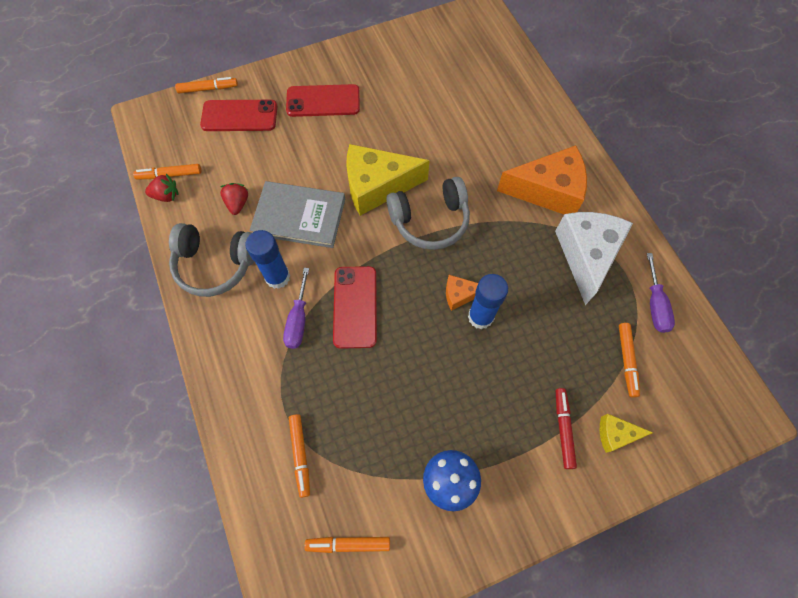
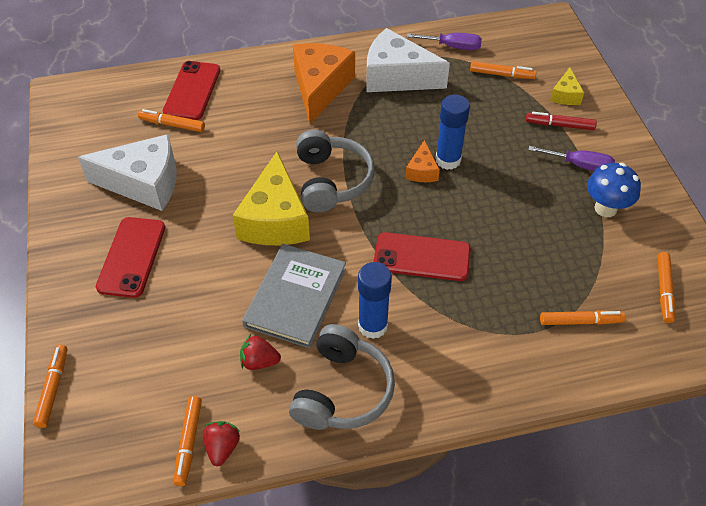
camera: 80 degrees left, 15 degrees down
(239, 116) = (118, 351): red phone -> red phone (192, 91)
(298, 320) = (430, 310): purple screwdriver -> purple screwdriver (580, 165)
(397, 89) = (144, 183): none -> white cheese
(467, 91) = (172, 125): none -> orange marker

